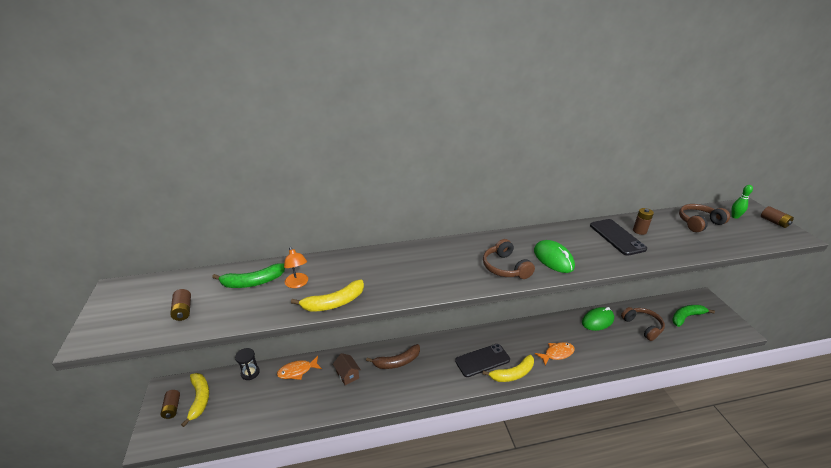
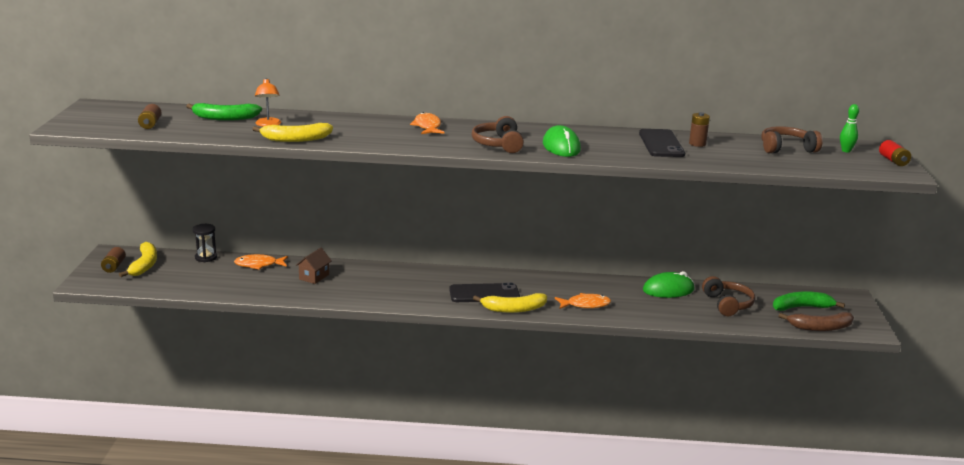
camera: 15 degrees right, 10 degrees down
(347, 375) = (314, 277): brown house -> brown house turned 45 degrees clockwise
(397, 362) = (378, 278): brown banana -> brown banana (820, 328)
(433, 254) = (427, 127): none -> orange fish
(774, 222) = (893, 161): brown battery -> red battery

